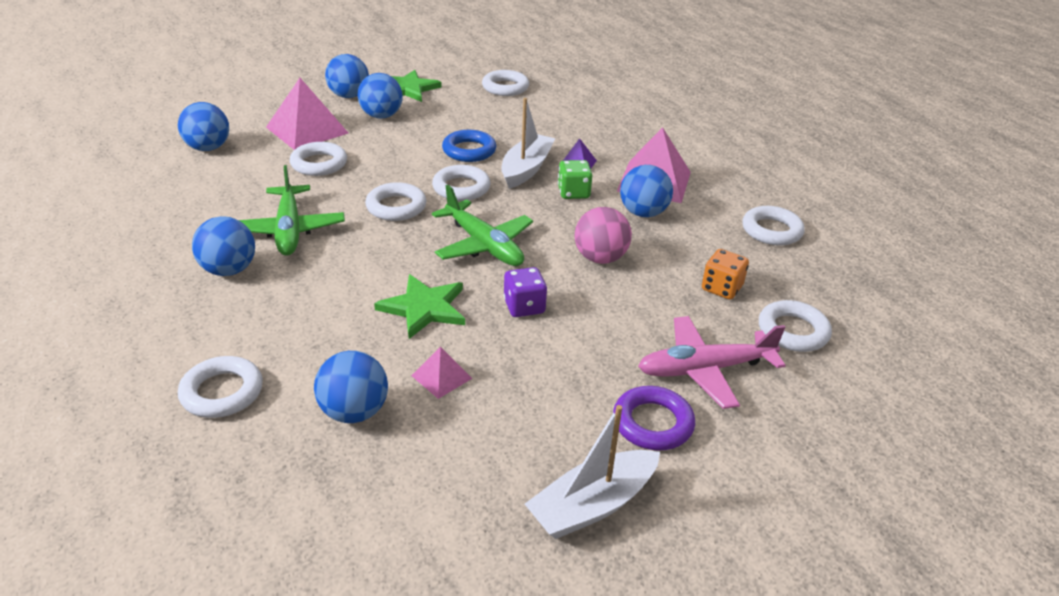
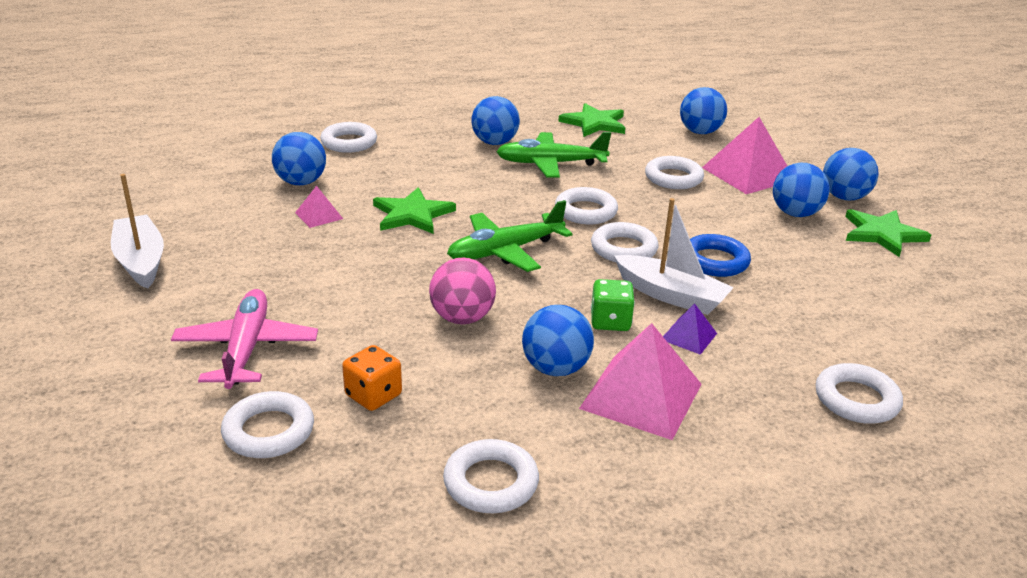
camera: 100 degrees right, 5 degrees down
(176, 206) = (594, 123): none -> green star
(505, 87) = (923, 307): white ring -> white ring (856, 399)
(524, 307) = (393, 261): purple dice -> none
(652, 423) = (199, 303): purple ring -> none

